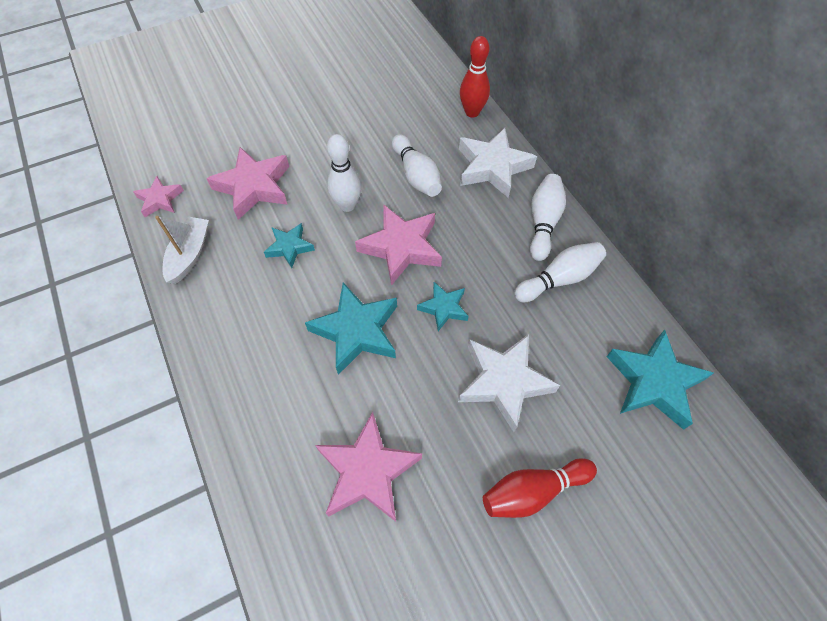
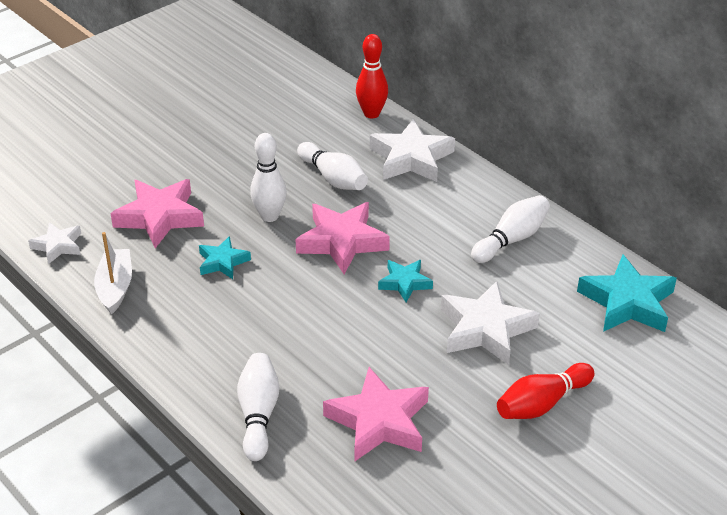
camera: 15 degrees left, 20 degrees down
(160, 200) = (58, 246): pink star -> white star
(356, 331) = (323, 317): turquoise star -> none
(543, 223) = (480, 196): white bowling pin -> white bowling pin (258, 414)

